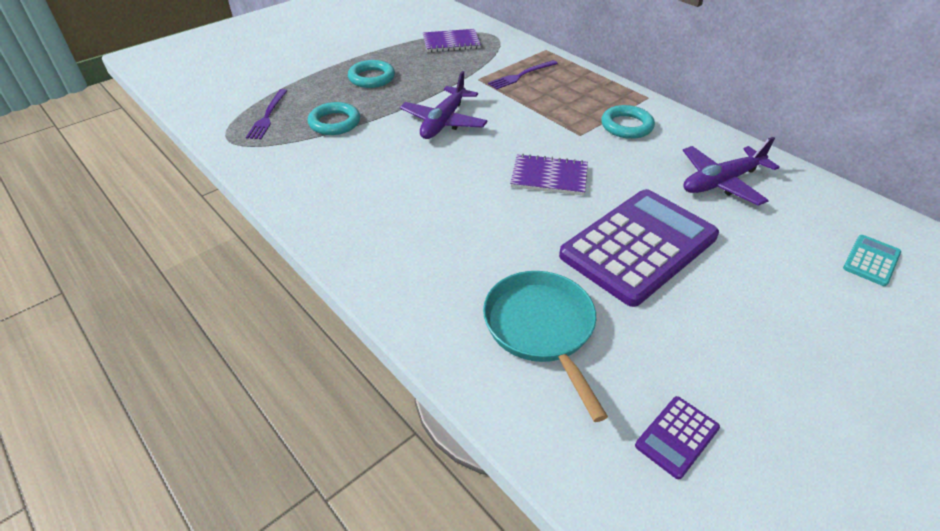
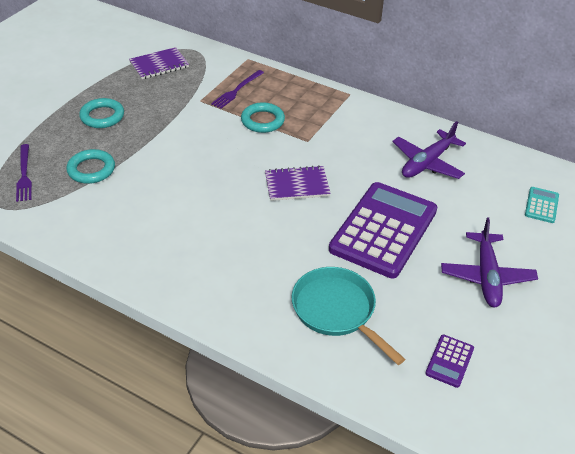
camera: 20 degrees left, 0 degrees up
(443, 122) = (189, 150): purple plane -> purple plane (486, 276)
(626, 126) = (341, 125): turquoise ring -> turquoise ring (262, 121)

